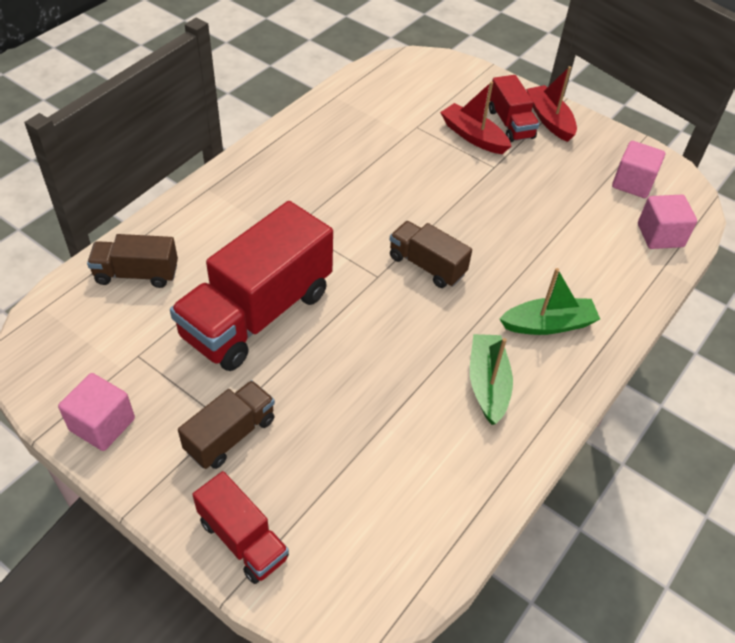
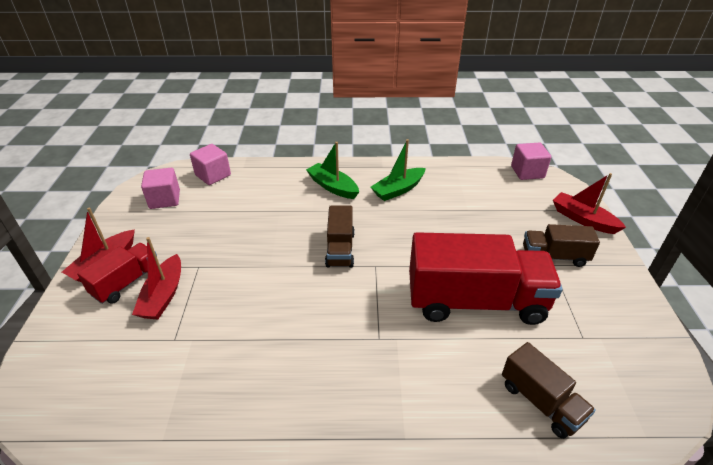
camera: 125 degrees left, 10 degrees down
(102, 424) = (634, 313): pink cube -> pink cube (527, 172)
(243, 539) = (582, 219): red truck -> red boat

